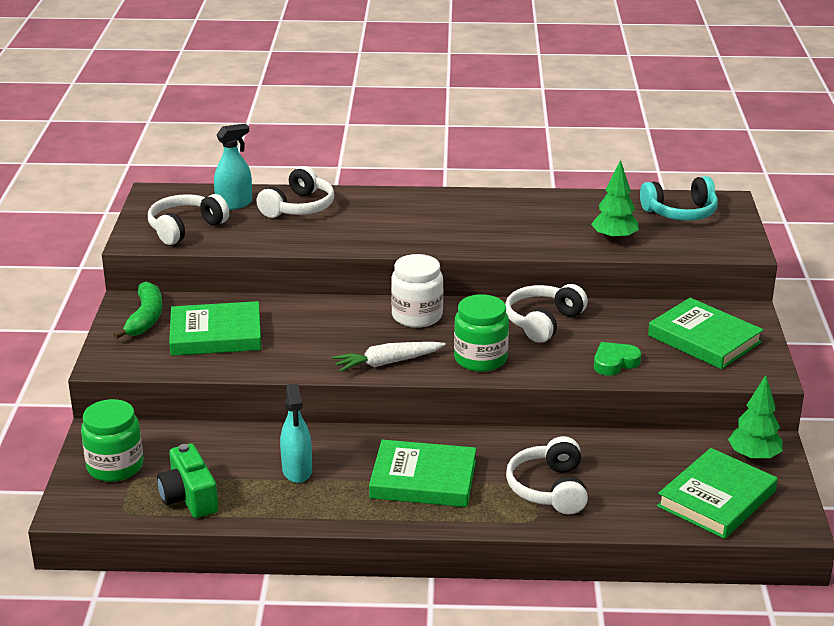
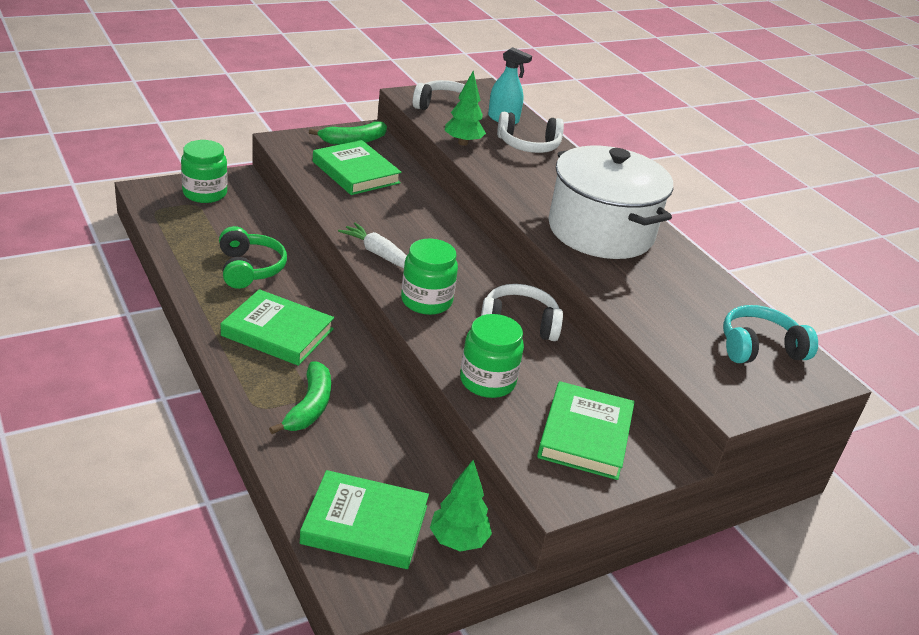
camera: 55 degrees right, 5 degrees up
(189, 497) = (187, 231): green camera -> none
(297, 470) = (249, 268): turquoise spray bottle -> green headphones
(417, 316) = (465, 254): white jar -> none
(423, 479) = (277, 332): green book -> green book turned 45 degrees counterclockwise
(478, 222) = (600, 231): none -> white pot
(549, 489) = (309, 406): white headphones -> green banana
(614, 239) = (655, 313): green tree -> green tree (463, 143)
(614, 362) = (487, 381): green heart -> green jar
(680, 212) = (759, 348): turquoise headphones -> turquoise headphones turned 120 degrees clockwise

